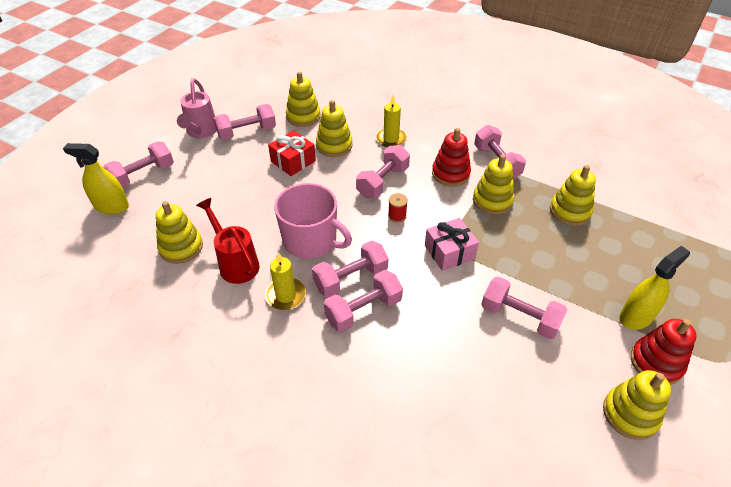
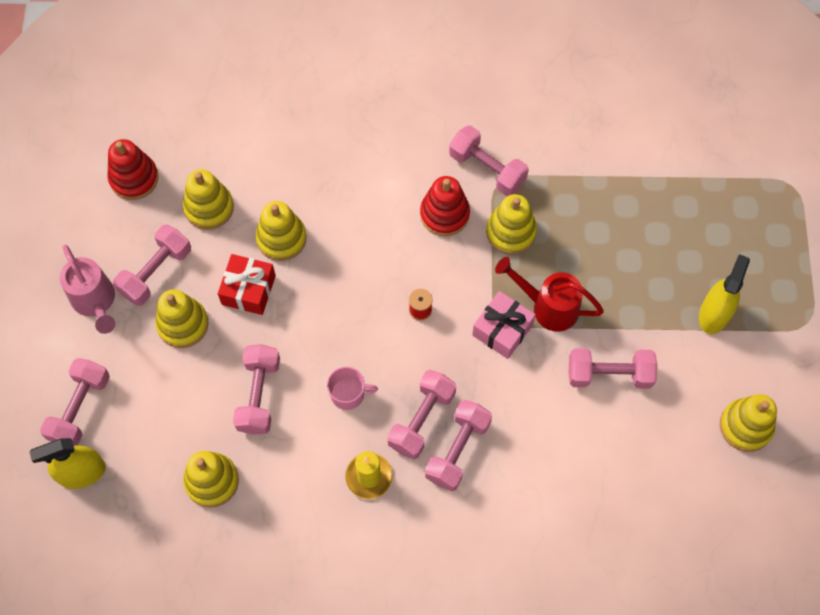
camera: 30 degrees left, 20 degrees up
(236, 263) = (288, 467): red watering can -> red watering can (548, 307)
(311, 240) = (348, 394): pink mug -> pink mug, size x0.51
(383, 182) = (375, 267): pink dumbbell -> pink dumbbell (259, 395)
(391, 139) = (343, 191): yellow candle -> none
(570, 211) = (598, 205): yellow stacking toy -> yellow stacking toy (183, 324)
(656, 362) = (749, 359): red stacking toy -> red stacking toy (134, 178)

